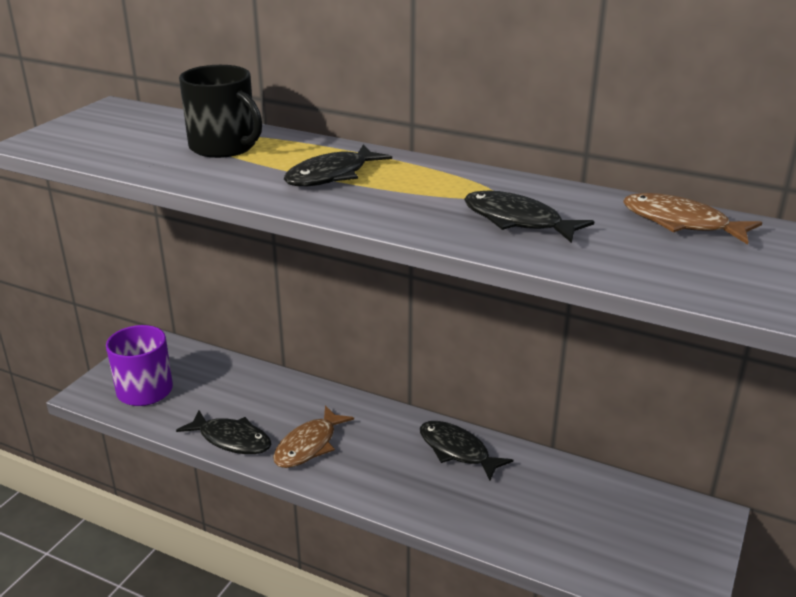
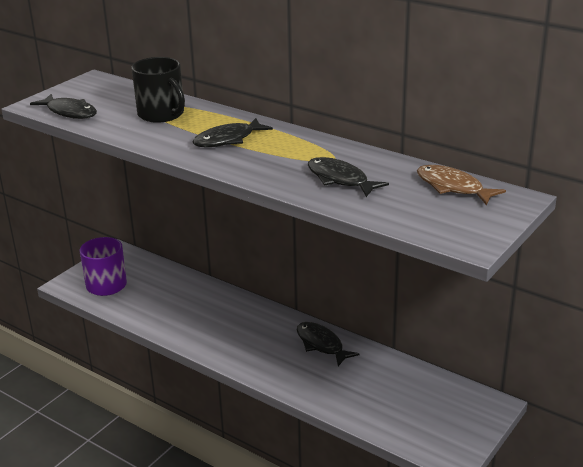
camera: 10 degrees right, 0 degrees up
(231, 439) = (161, 324): black fish -> black fish (69, 112)
(309, 445) = (215, 332): brown fish -> none

